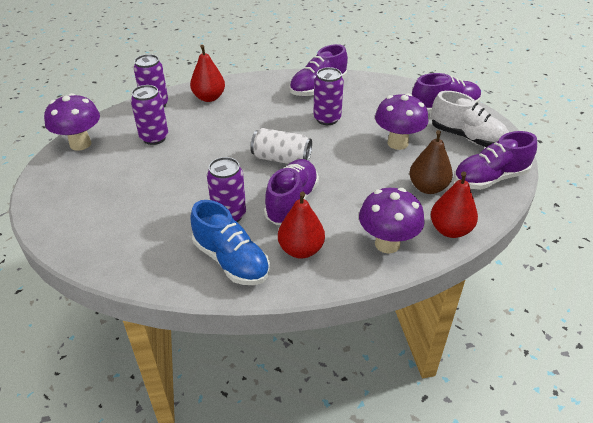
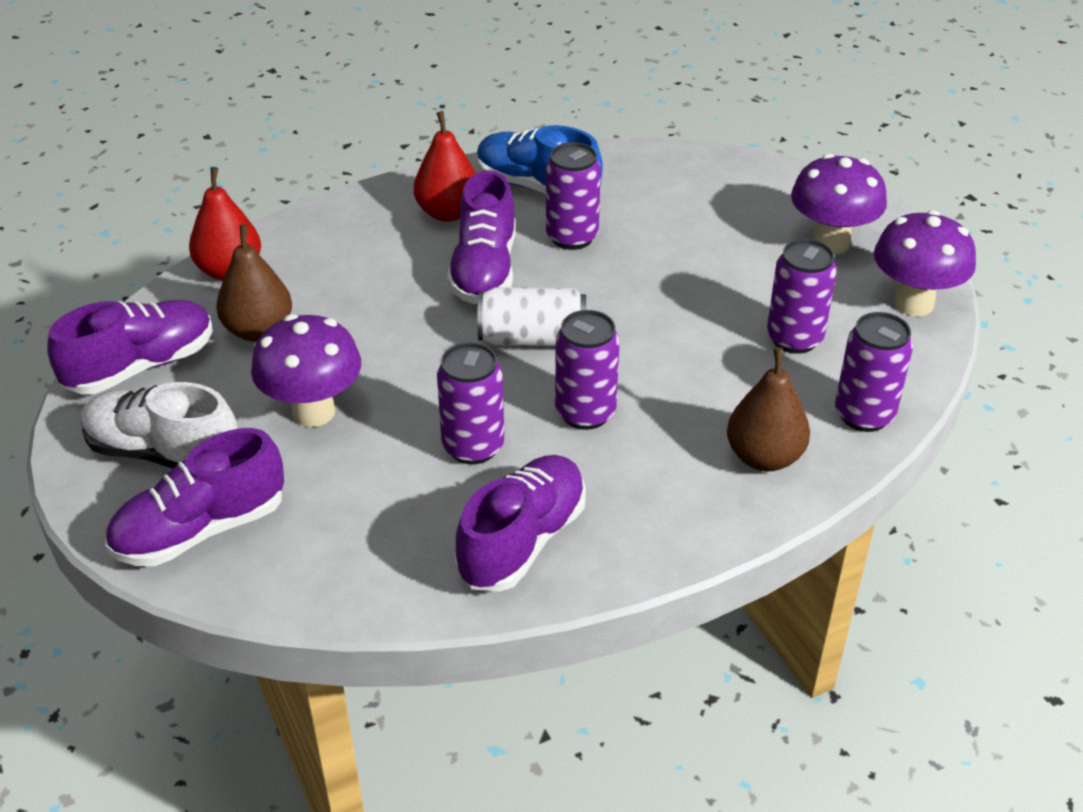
camera: 165 degrees right, 0 degrees up
(209, 98) = (764, 457): red pear -> brown pear
(272, 123) = (585, 413): none -> purple can
(387, 244) = (326, 238): purple mushroom -> purple mushroom (830, 243)

